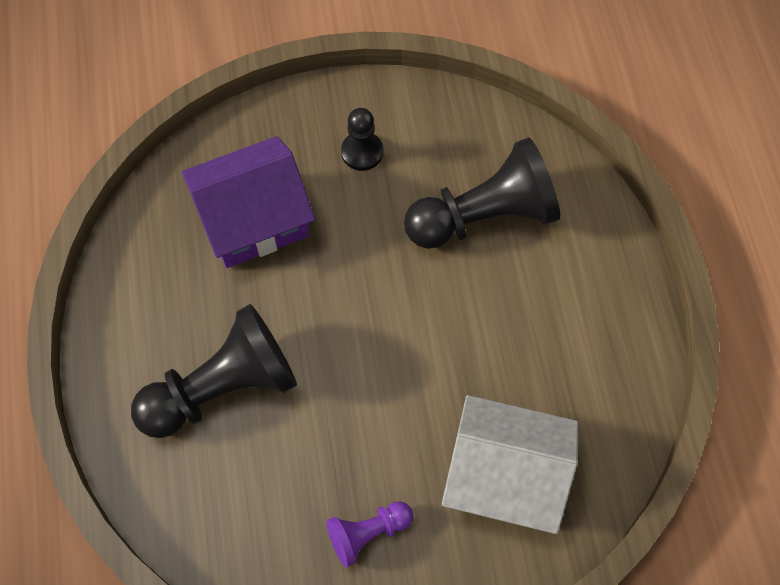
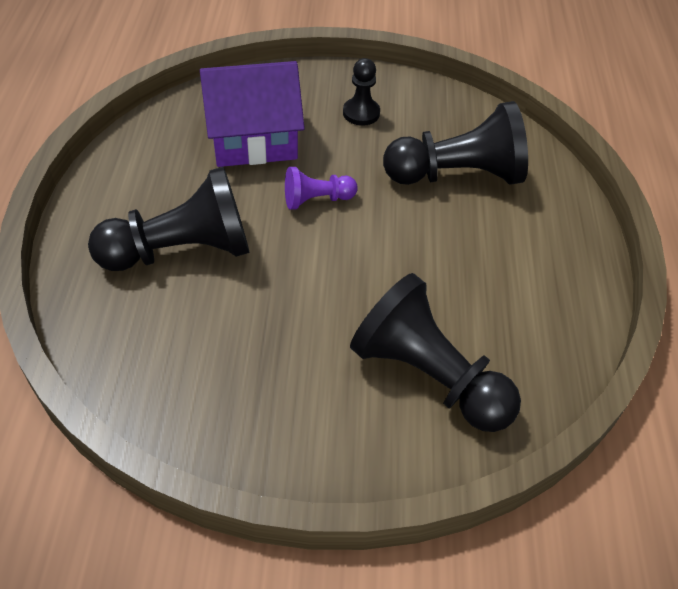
camera: 10 degrees right, 15 degrees down
(368, 533) = (278, 395): purple pawn -> purple pawn (316, 200)
(504, 476) = (428, 376): white house -> black pawn

